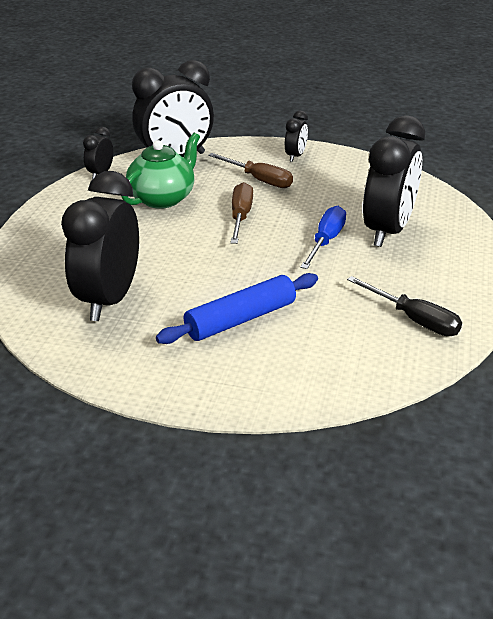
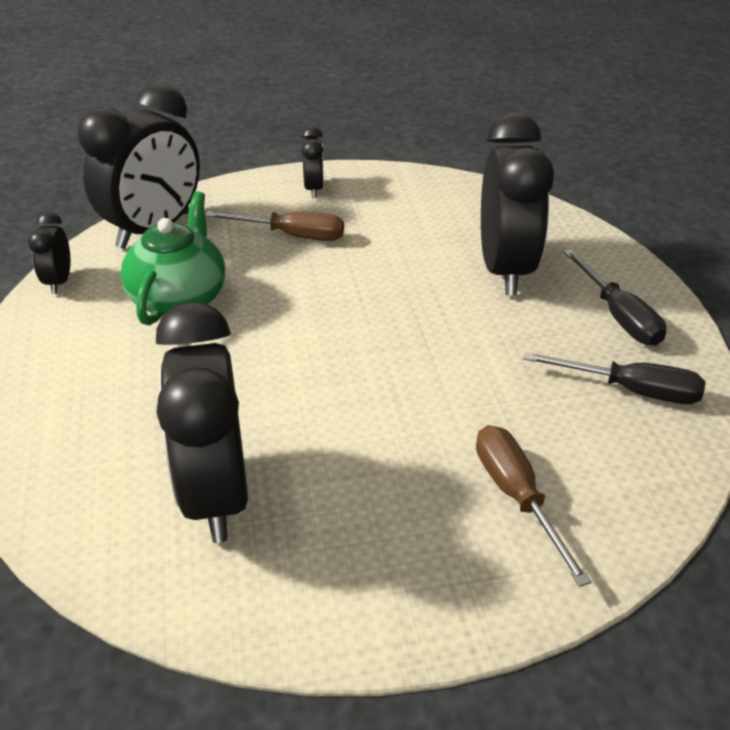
camera: 25 degrees left, 5 degrees up
(240, 217) = (308, 299): brown screwdriver -> brown screwdriver (516, 496)
(240, 319) = (423, 463): blue rolling pin -> none
(326, 241) = (443, 305): blue screwdriver -> none
(445, 277) = (618, 316): none -> black screwdriver

